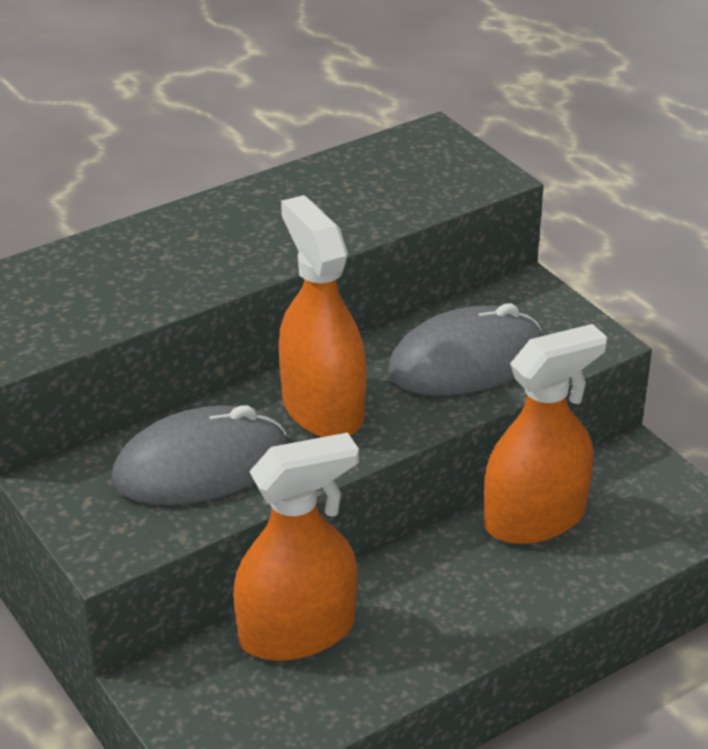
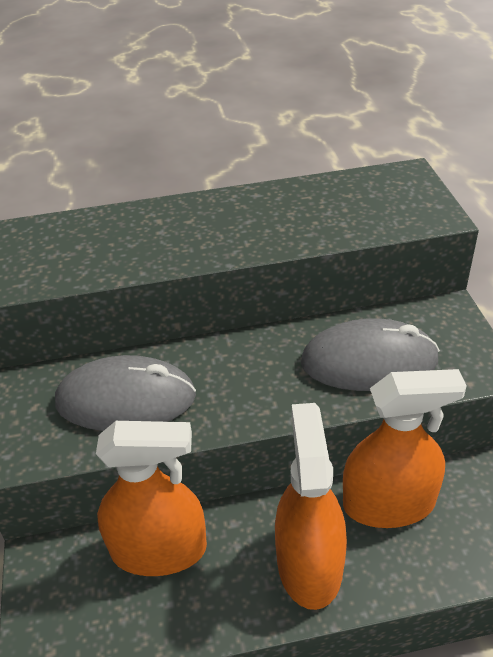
camera: 25 degrees right, 5 degrees up
(322, 408) = (239, 374): orange spray bottle -> orange spray bottle (309, 564)

